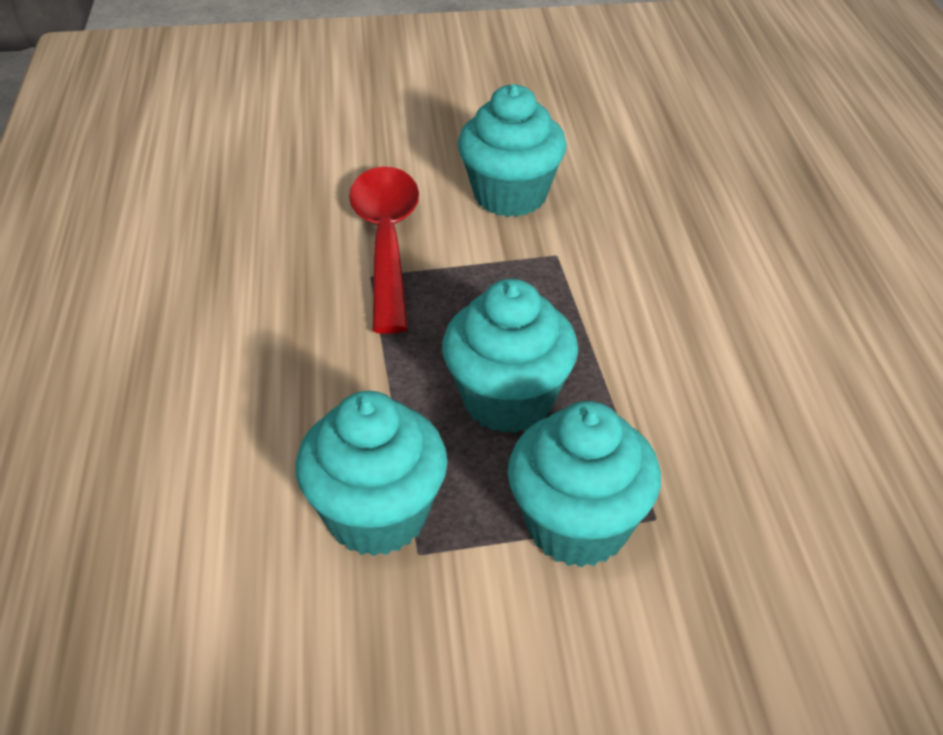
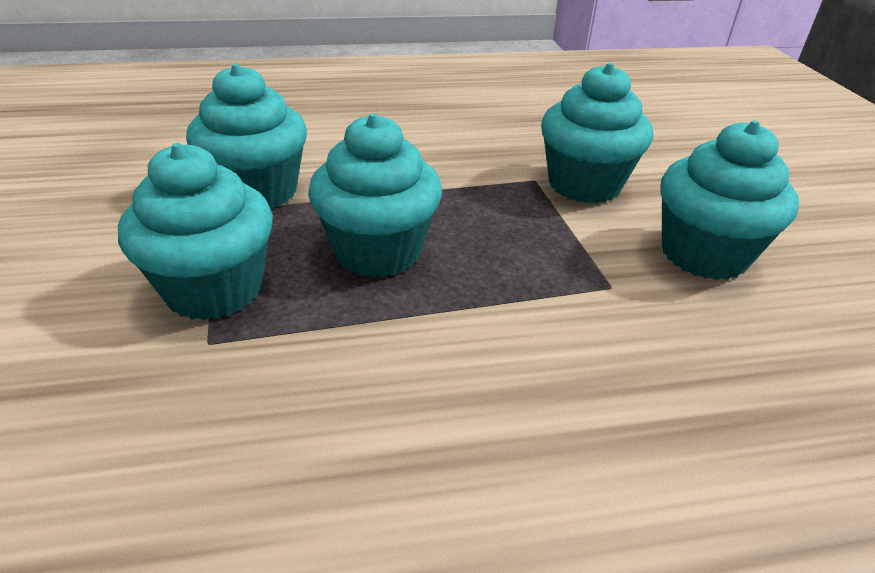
camera: 85 degrees right, 5 degrees down
(386, 242) = (584, 185): red spoon -> turquoise cupcake

